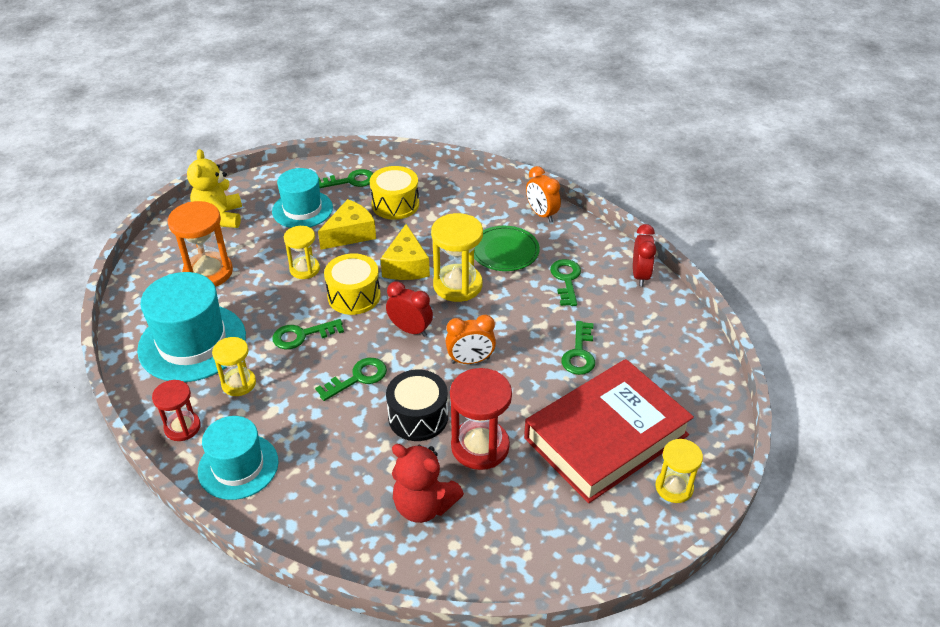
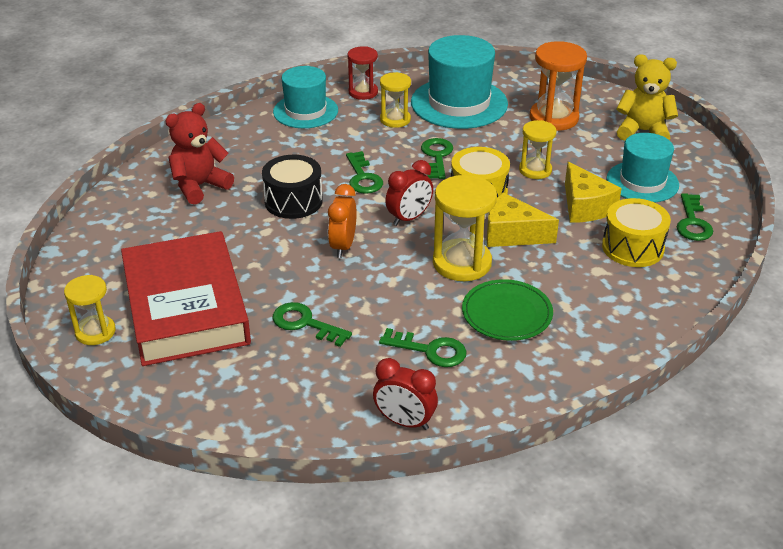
camera: 110 degrees right, 5 degrees down
(480, 446) = (235, 227): red hourglass -> none
(541, 214) = (571, 367): orange clock -> none

